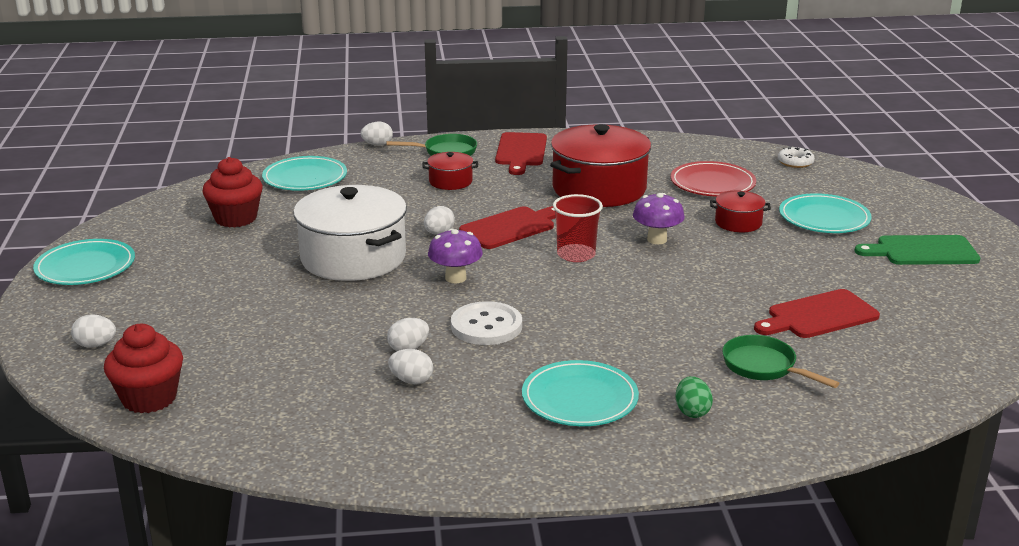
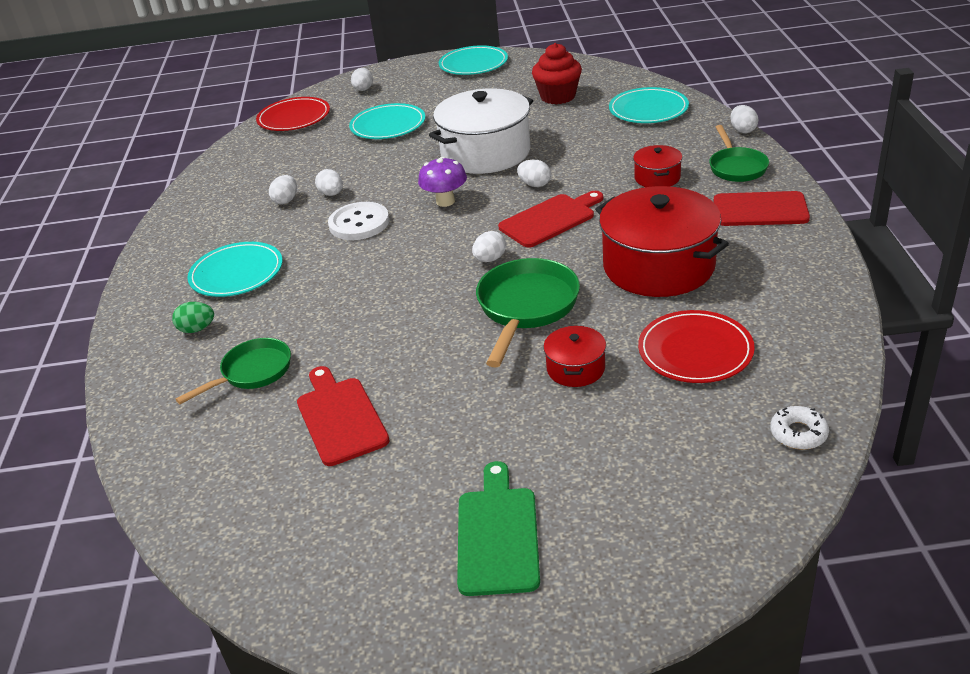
camera: 95 degrees right, 10 degrees up
(149, 398) = (294, 118): red cupcake -> red plate
(511, 227) = (550, 219): red cutting board -> red cutting board turned 90 degrees counterclockwise
(576, 255) = (490, 259): red cup -> white egg
(657, 239) = (526, 308): purple mushroom -> green pan
(824, 218) = (598, 446): turquoise plate -> turquoise plate (388, 125)

